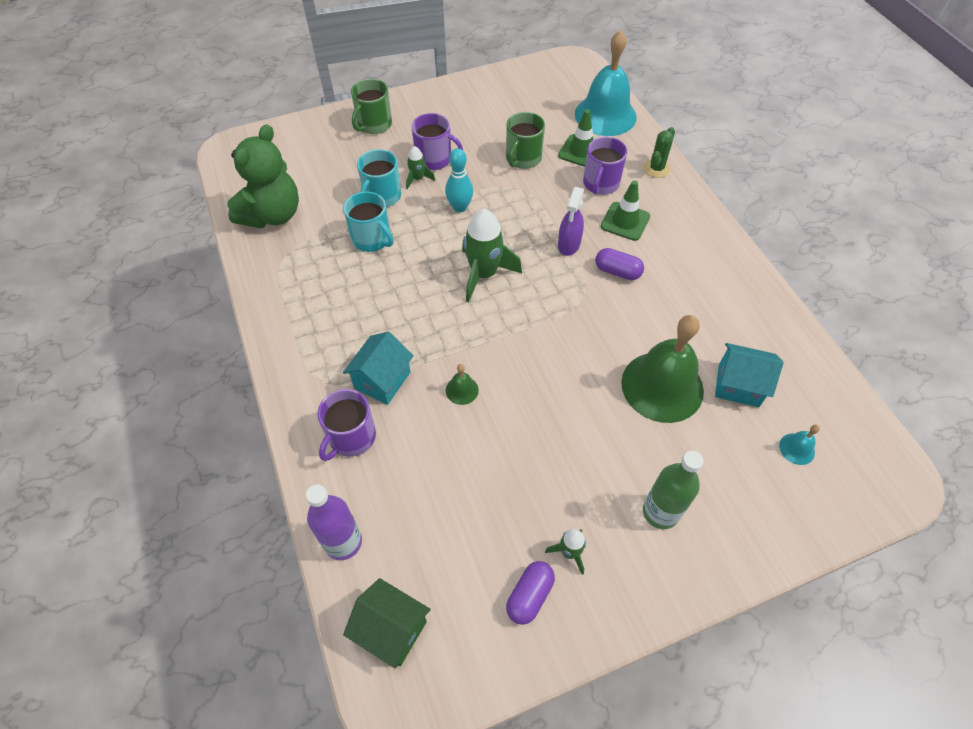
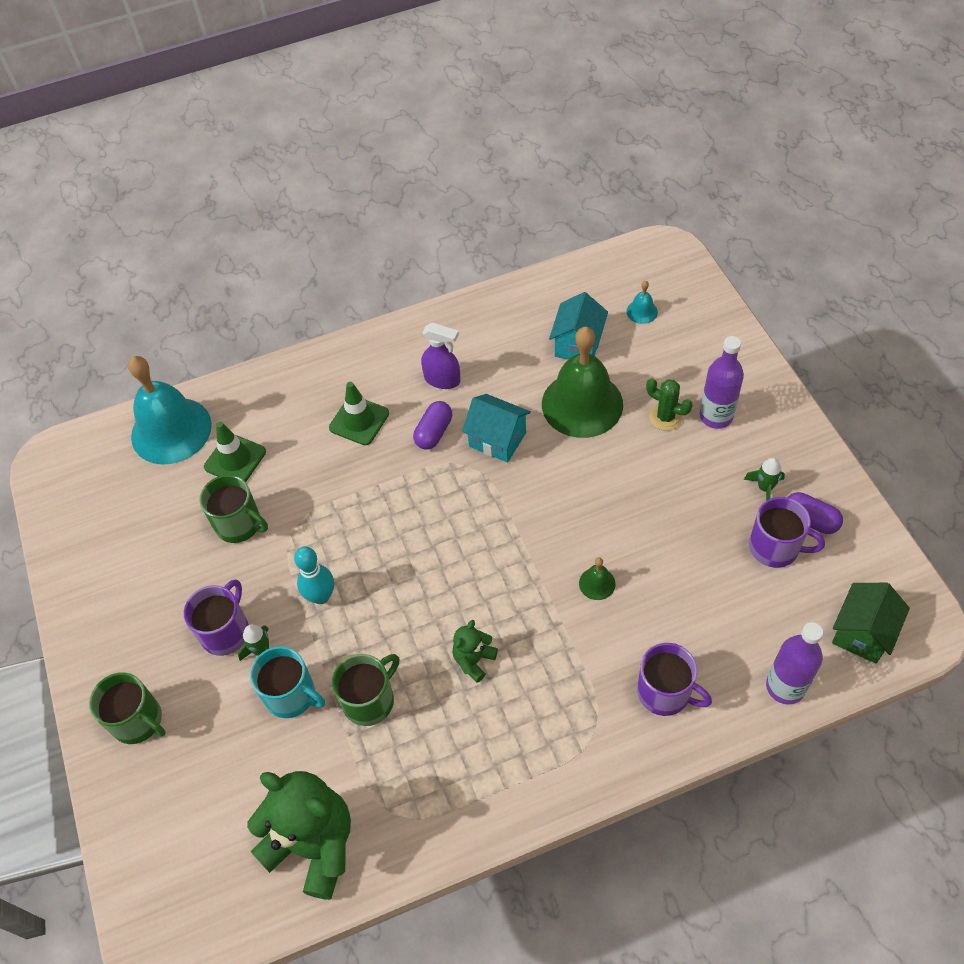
camera: 85 degrees left, 0 degrees up
(372, 239) = (370, 700): turquoise mug -> green mug
(382, 380) = (588, 667): turquoise house -> turquoise house (497, 439)
(397, 301) = (474, 660): none -> green teddy bear
(484, 274) = (434, 565): green rocket -> none
(569, 245) = (392, 477): purple spray bottle -> purple spray bottle (442, 380)
(600, 184) = (295, 441): purple mug -> purple mug (775, 547)
(656, 168) = (276, 384): green cactus -> green cactus (665, 417)
(660, 512) = (716, 416): green bottle -> purple bottle

